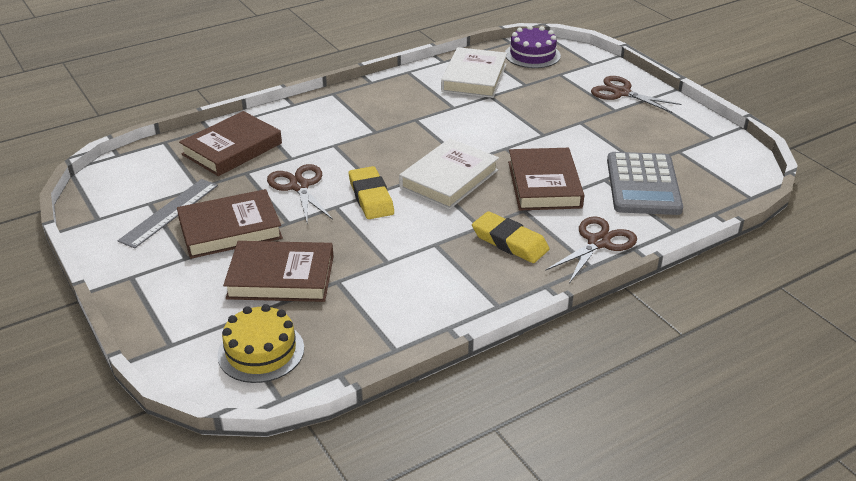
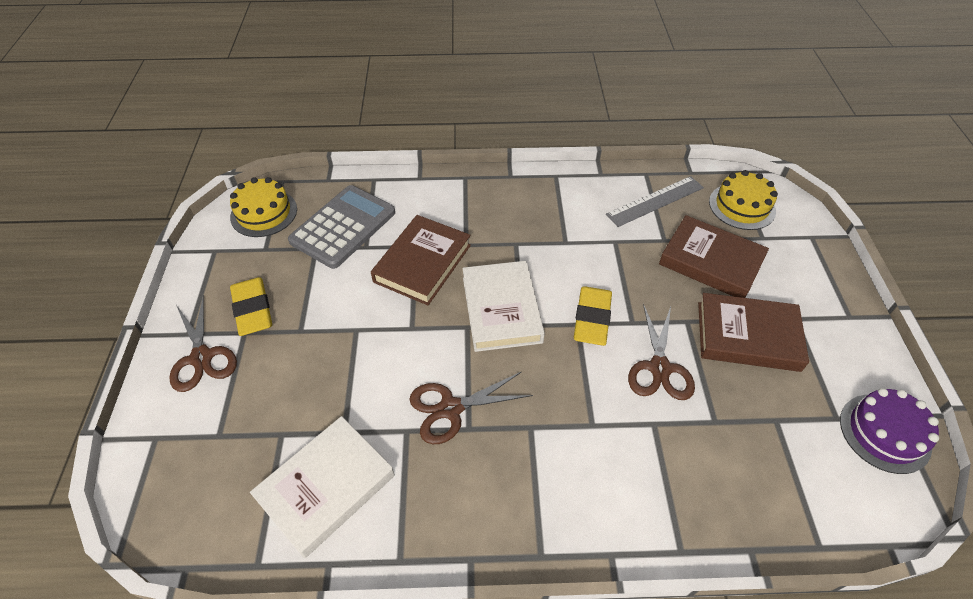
camera: 150 degrees left, 15 degrees up
(169, 212) = (812, 390): grey ruler -> grey ruler (655, 201)
(232, 149) = (724, 479): brown book -> none
(449, 179) = (501, 309): white book -> white book turned 75 degrees counterclockwise
(509, 242) = (505, 219): yellow eraser -> yellow eraser (253, 309)
(532, 55) = (198, 506): purple cake -> purple cake (884, 433)
(599, 242) = (439, 192): brown scissors -> brown scissors (450, 408)
(721, 170) = (264, 213): none -> yellow cake

